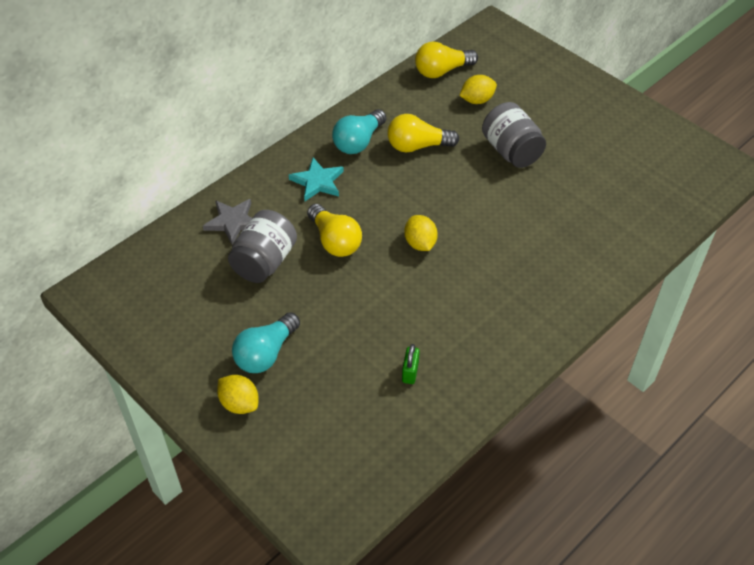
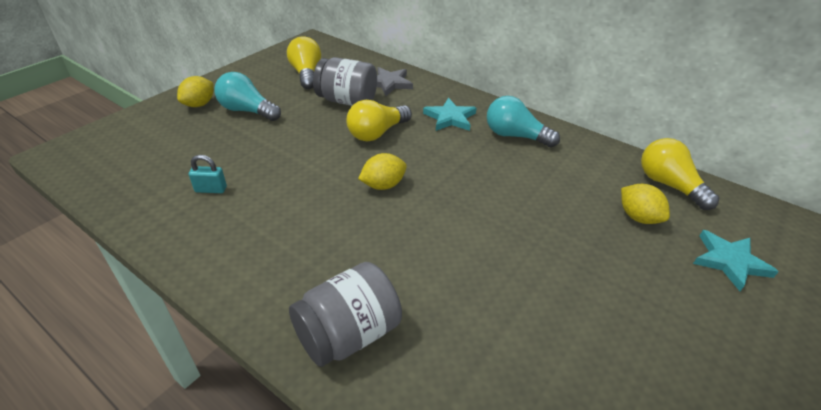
camera: 80 degrees right, 10 degrees down
(410, 372) = (211, 189): green padlock -> turquoise padlock
(417, 146) = (529, 174): yellow light bulb -> yellow light bulb (306, 74)
(511, 151) = (562, 253): grey jar -> grey jar (348, 334)
(523, 72) = (729, 261): none -> turquoise star

